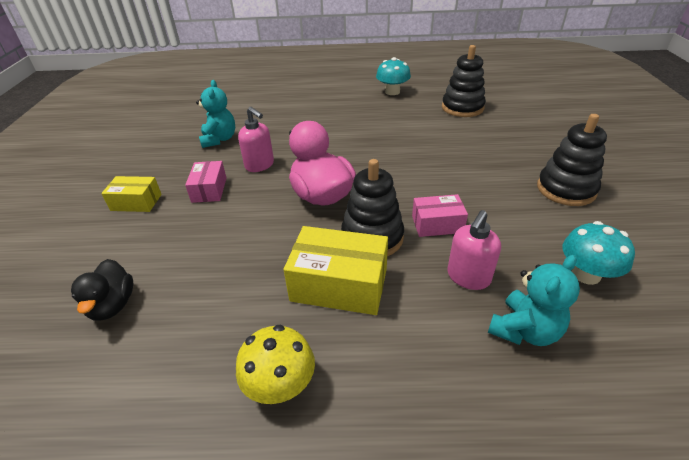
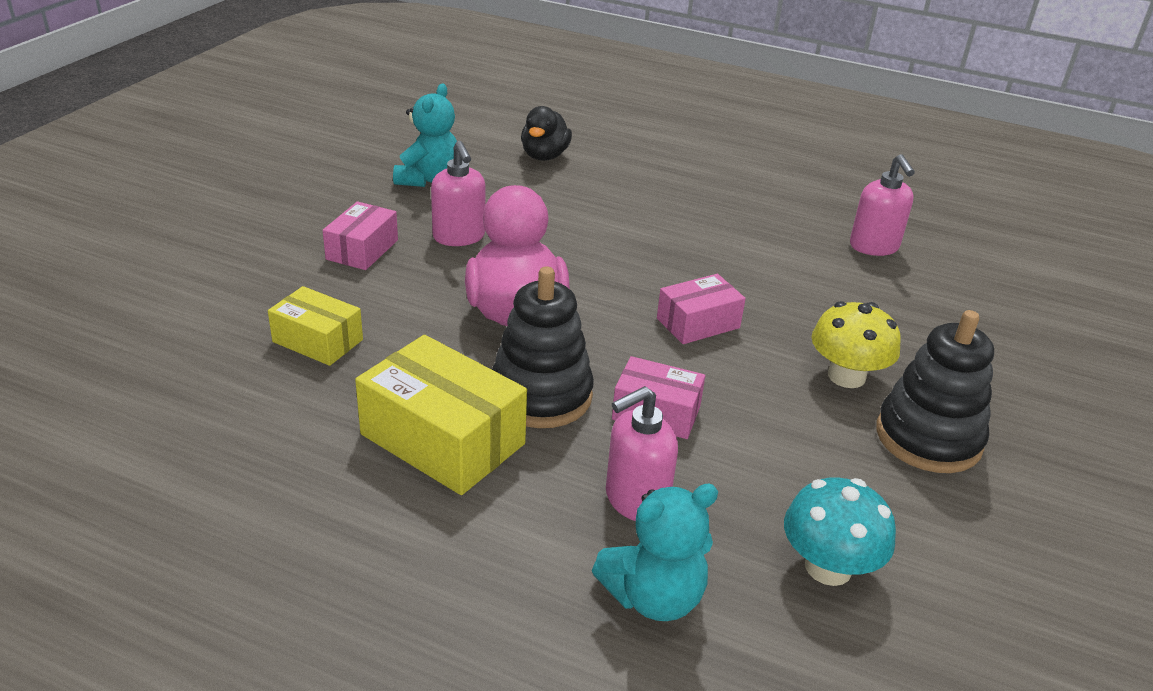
camera: 20 degrees right, 5 degrees down
(113, 305) = (145, 356): black duck -> black duck (544, 156)
(136, 202) = (255, 235): yellow box -> yellow box (317, 341)
(280, 385) = (277, 524): yellow mushroom -> yellow mushroom (846, 376)
(392, 92) = (771, 182): turquoise mushroom -> none
(417, 170) = (698, 323): none -> pink box
(462, 108) = (874, 247): black stacking toy -> pink soap dispenser

